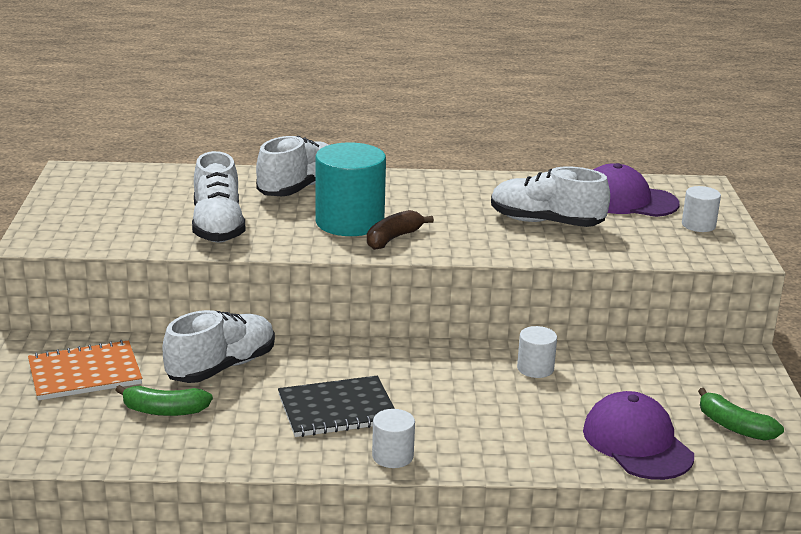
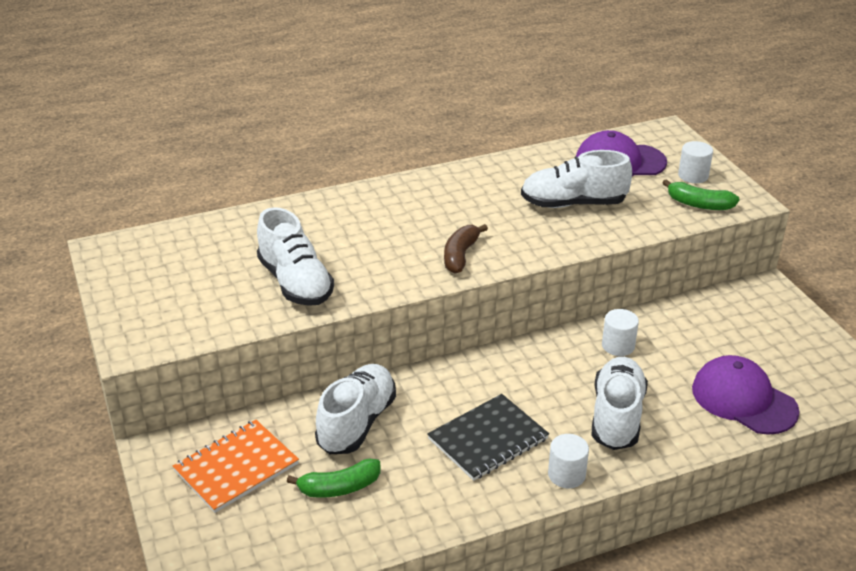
camera: 20 degrees left, 10 degrees up
(299, 188) = (335, 216): white shoe -> white shoe (617, 416)
(349, 222) = (409, 246): turquoise cylinder -> none
(734, 426) = (802, 360): green banana -> green banana (699, 204)

